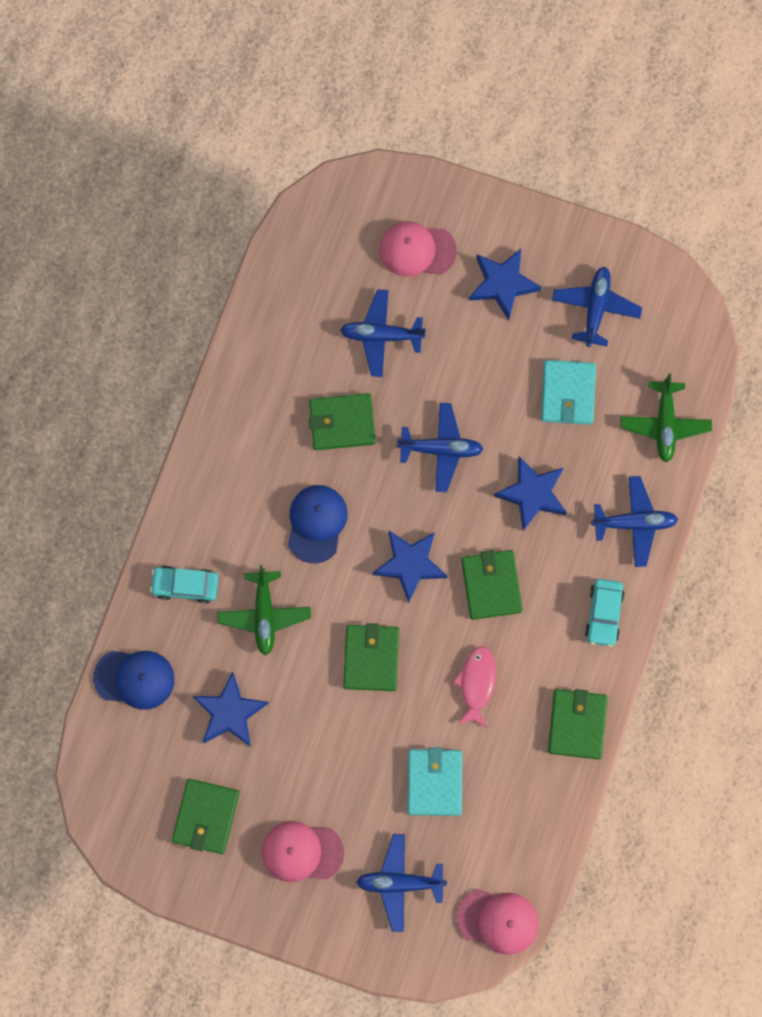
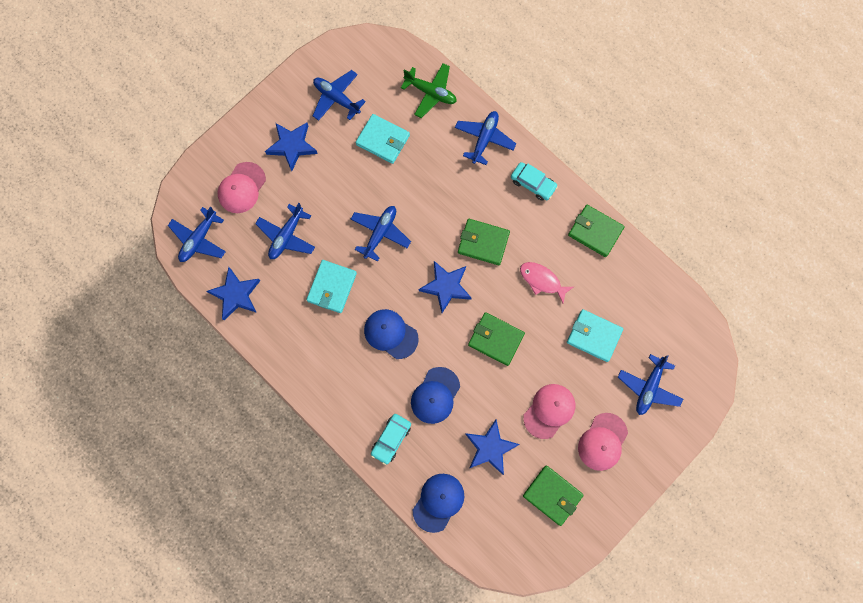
camera: 65 degrees left, 0 degrees up
(264, 614) = (435, 395): green plane -> blue cap
(326, 232) = (199, 239): none -> blue plane
(342, 423) = (332, 287): green wallet -> turquoise wallet
(498, 921) = (698, 337): pink cap -> pink cap (549, 411)
(532, 494) = (436, 191): blue star -> blue star (236, 295)

